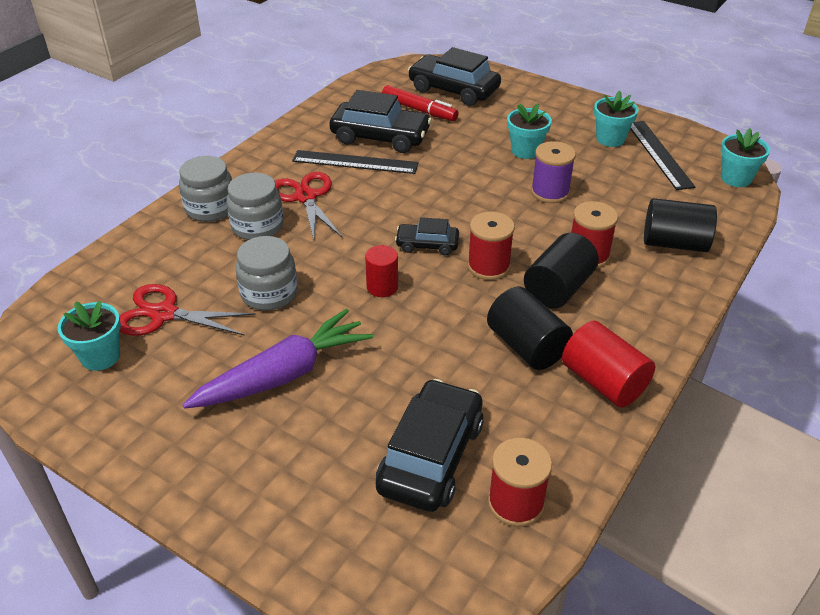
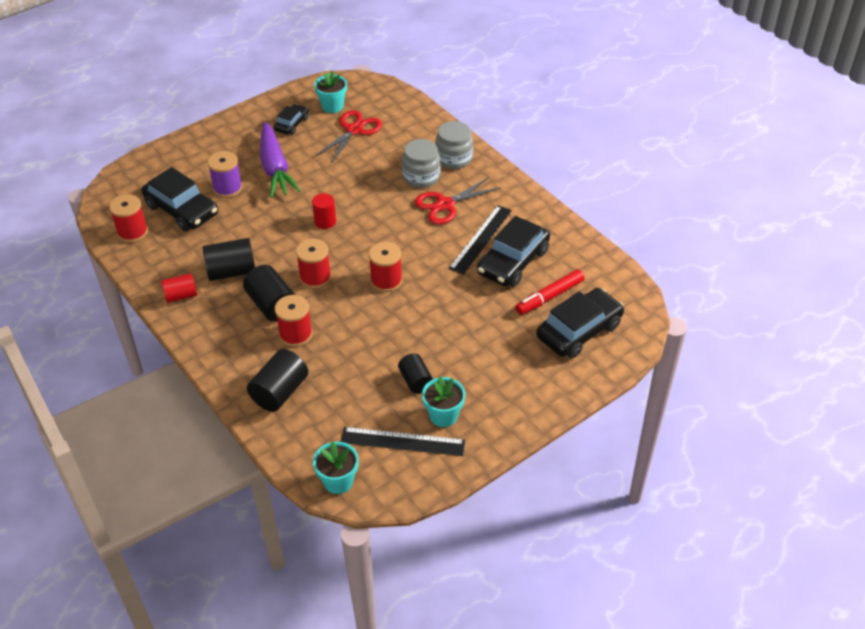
camera: 110 degrees right, 5 degrees up
(269, 293) = (348, 172): grey jar -> none
(306, 197) = (445, 205): red scissors -> red scissors turned 150 degrees clockwise
(427, 245) = (356, 253): black car -> black car (292, 124)
(459, 211) = (386, 280): none -> red spool
(525, 151) = (451, 347): turquoise flower pot -> none
(550, 192) = (383, 341): purple spool -> purple spool (227, 188)
(584, 162) = (415, 381): none -> black cylinder
(603, 382) = (181, 295): red cylinder -> red cylinder, size x0.65

